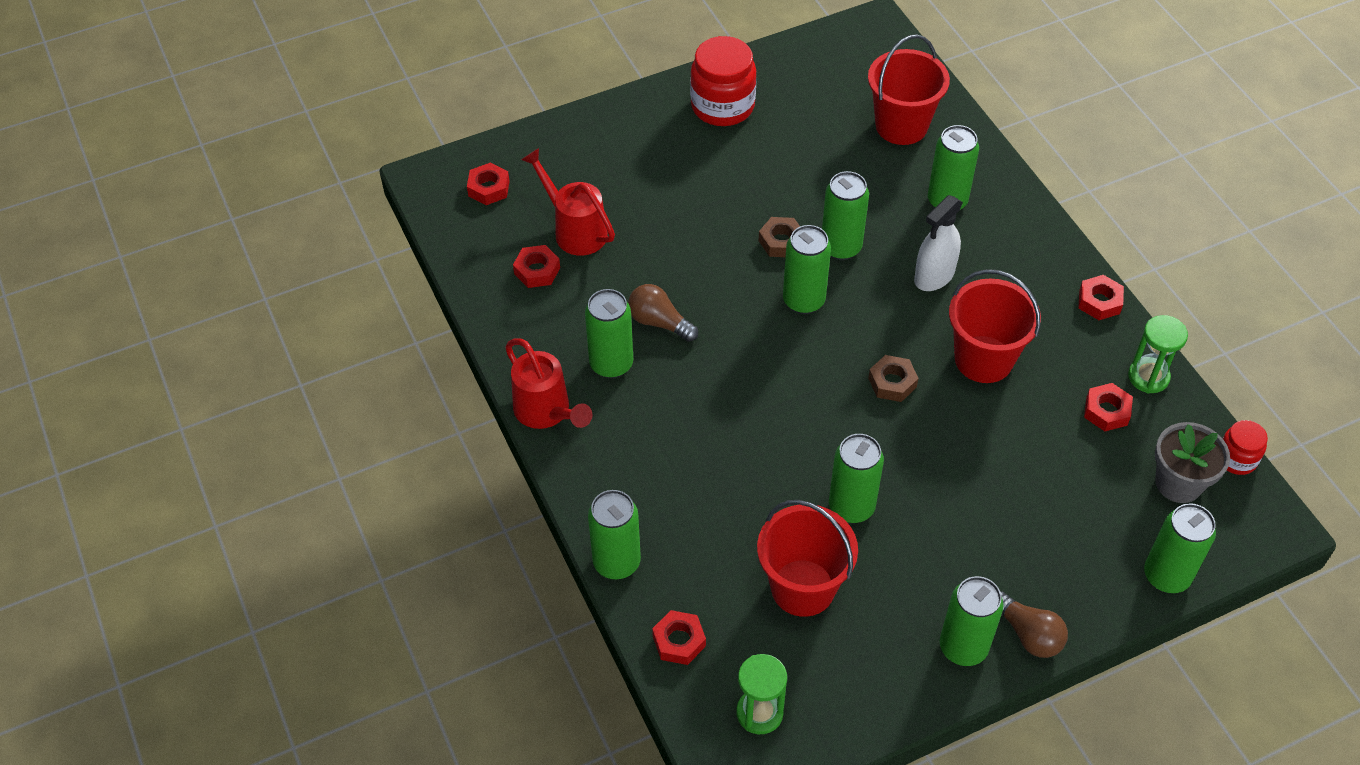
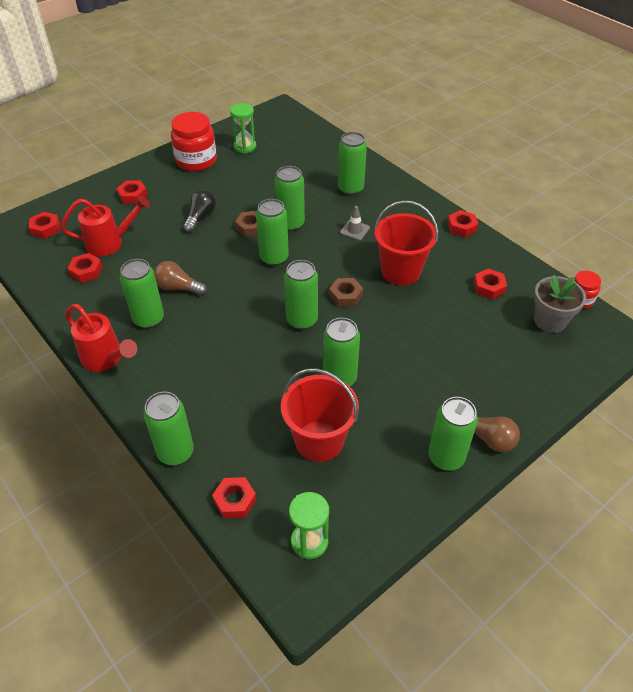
camera: 15 degrees left, 5 degrees down
(575, 230) = (110, 243): red watering can -> red watering can turned 135 degrees clockwise
(619, 153) = (133, 195): none -> red nut
(711, 210) = (200, 217): none -> black light bulb
(901, 126) = (311, 154): red bucket -> none
(934, 276) = (355, 230): white spray bottle -> grey traffic cone
(1148, 377) = (507, 263): green hourglass -> green hourglass (245, 147)
(1166, 576) = (565, 380): green can -> green can (302, 320)

